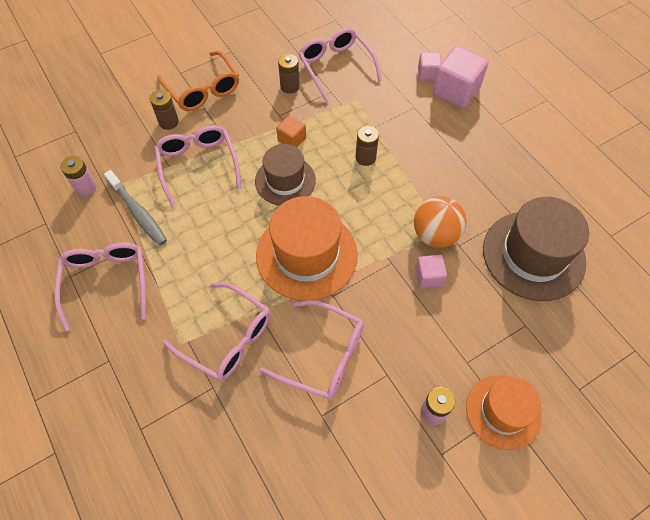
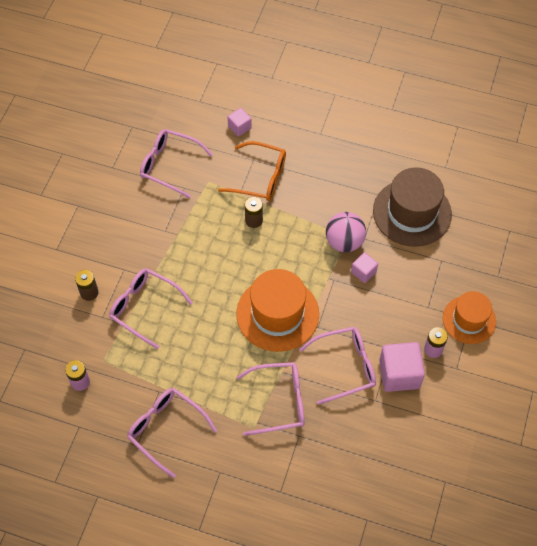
camera: 40 degrees left, 0 degrees up
(138, 213) = (138, 370): grey toothbrush -> none
(203, 89) = (88, 250): orange glasses -> orange glasses (260, 178)
(285, 180) = (216, 275): brown hat -> none
(290, 86) = (151, 203): brown battery -> none
(292, 139) = (191, 243): orange cube -> none
(435, 235) = (344, 242): orange ball -> pink ball
(456, 91) = (270, 128): pink cube -> pink cube (399, 374)

